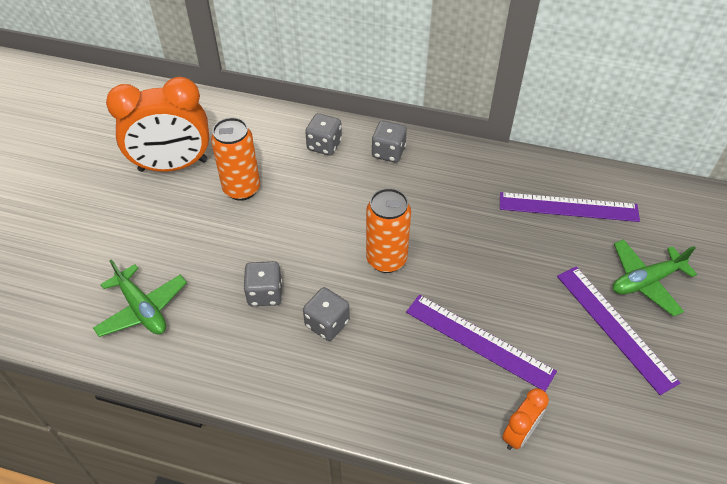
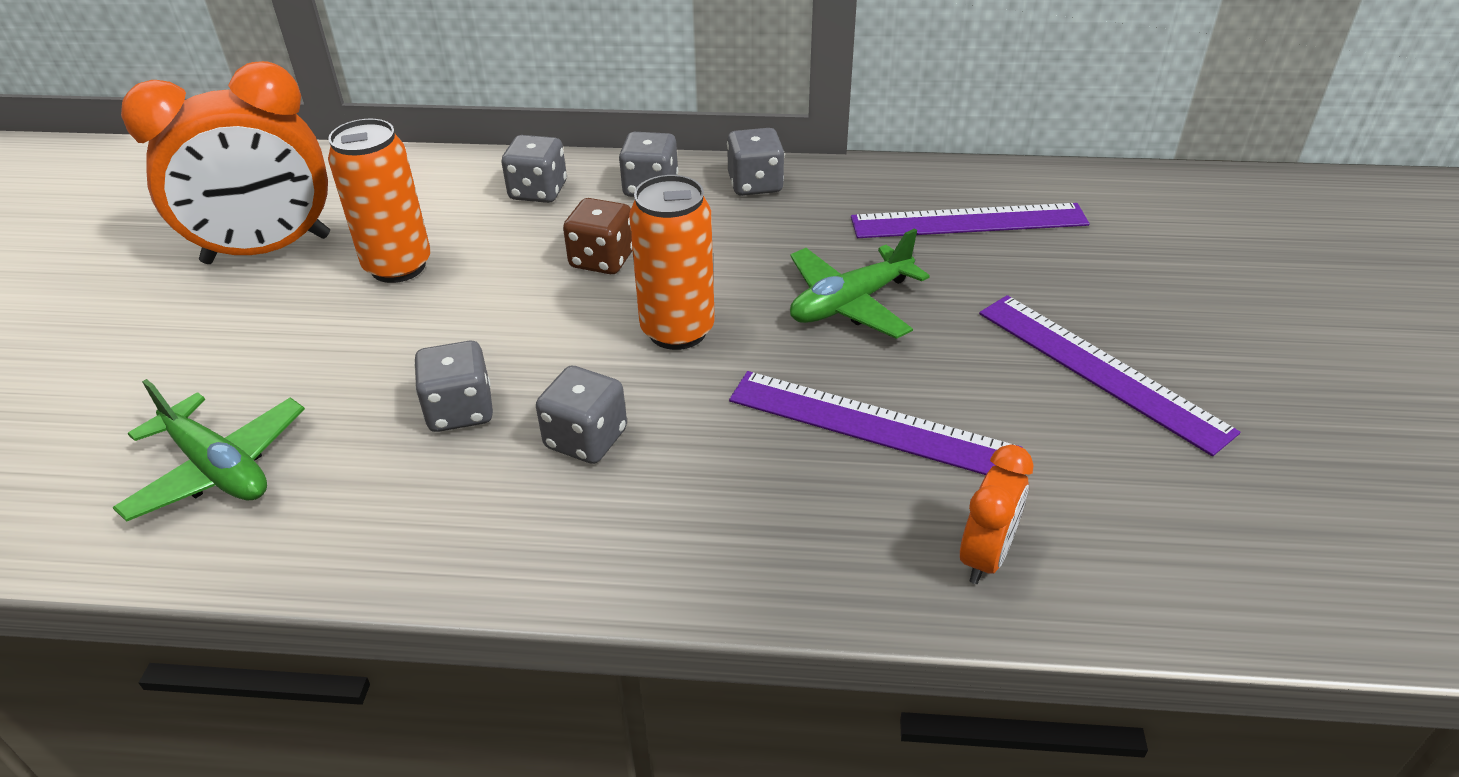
camera: 10 degrees left, 10 degrees down
(353, 202) = (602, 259): none -> brown dice
(449, 159) = (755, 184): none -> grey dice
(645, 281) = (1128, 301): green plane -> green plane (850, 304)

